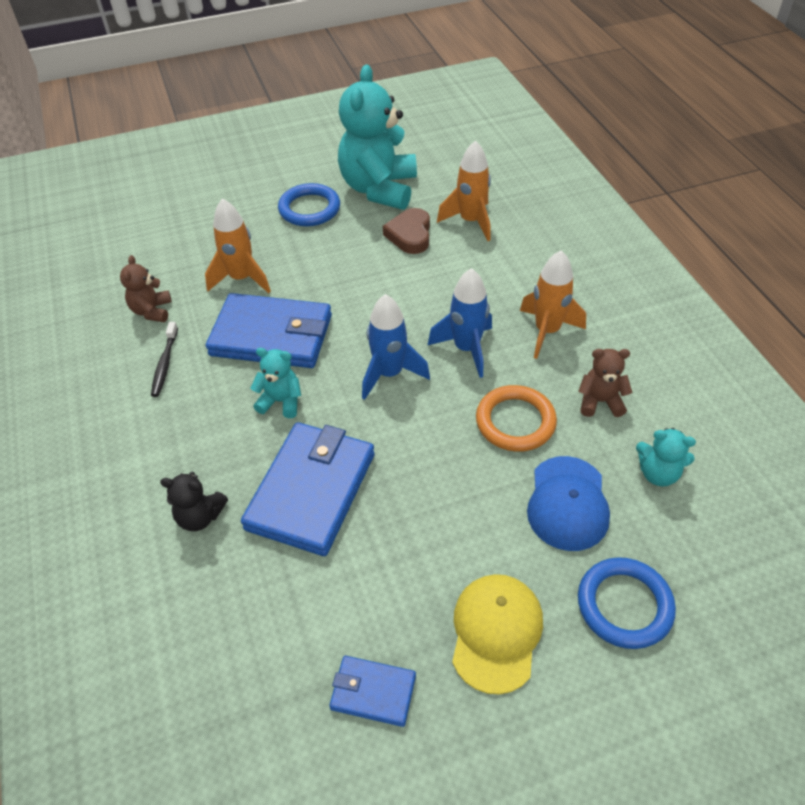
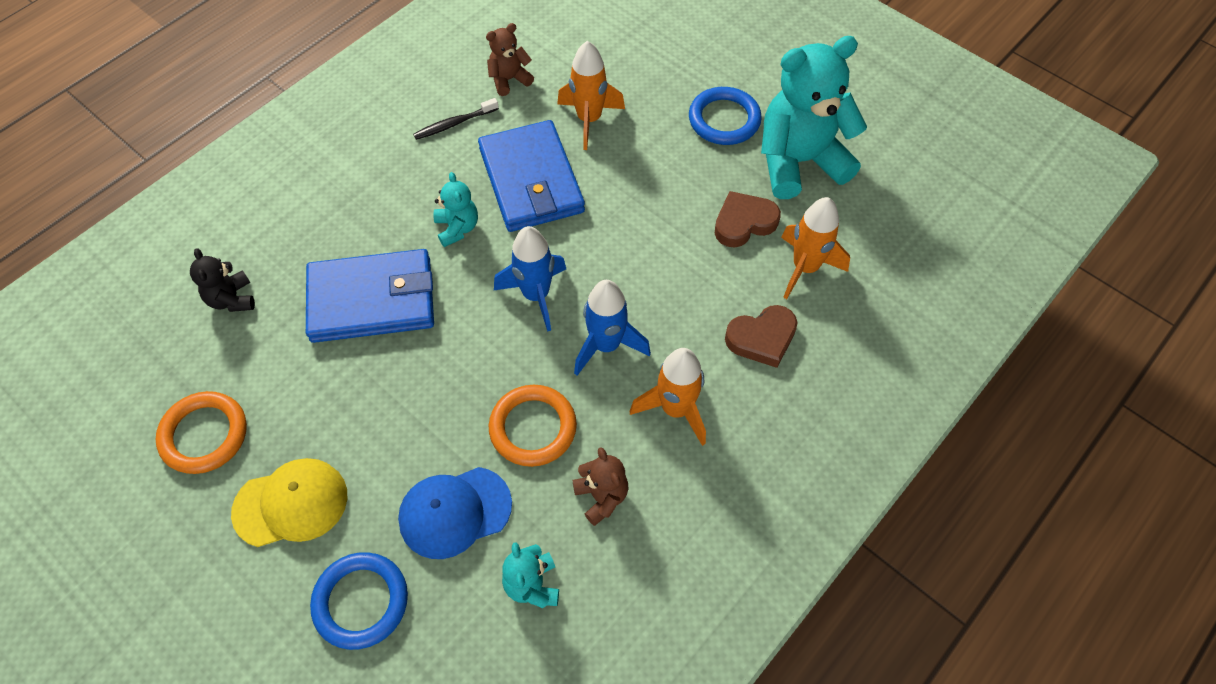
camera: 60 degrees right, 10 degrees up
(200, 516) = (311, 236): black teddy bear -> black teddy bear (232, 299)
(373, 692) = (204, 435): blue wallet -> orange ring
(514, 264) = (762, 338): none -> brown heart

